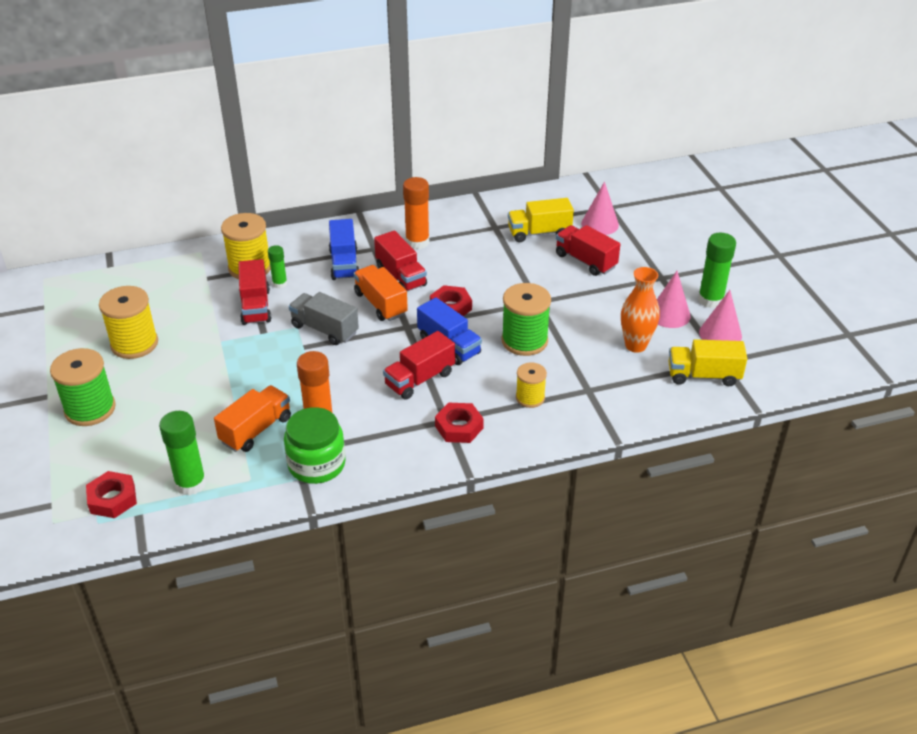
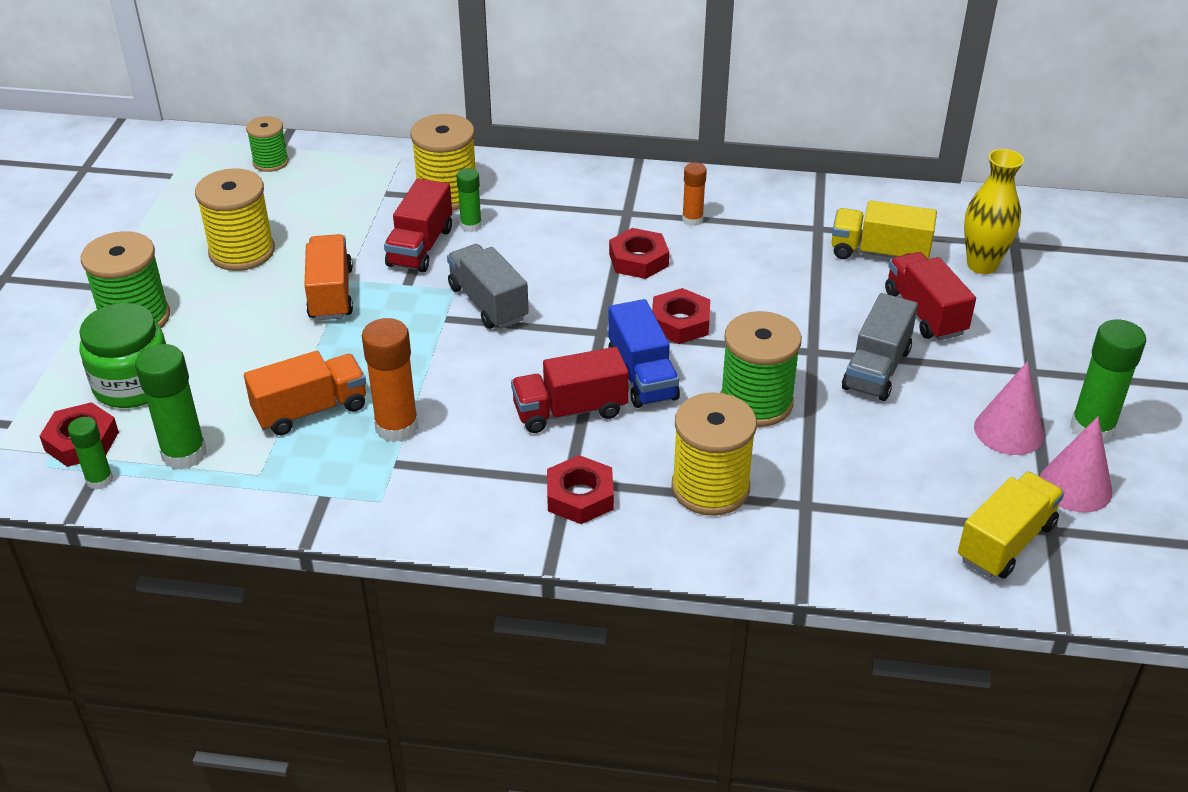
camera: 25 degrees right, 0 degrees up
(111, 279) = (270, 162): none -> green spool
(144, 519) = (99, 480): none -> green glue stick
(317, 464) = (355, 483): green jar -> green jar (133, 384)
(344, 264) = (573, 222): blue truck -> none
(380, 304) = (585, 290): orange truck -> orange truck (331, 294)
(401, 276) = (638, 260): red truck -> red nut
(417, 242) = (692, 220): orange glue stick -> orange glue stick, size x0.58
(530, 398) = (710, 488): yellow spool -> yellow spool, size x1.69
(579, 301) = (876, 369): none -> grey truck
(600, 224) = (982, 265): pink cone -> yellow vase
(635, 345) = (923, 461): orange vase -> none
(703, 375) = (1005, 542): yellow truck -> yellow truck turned 105 degrees clockwise

